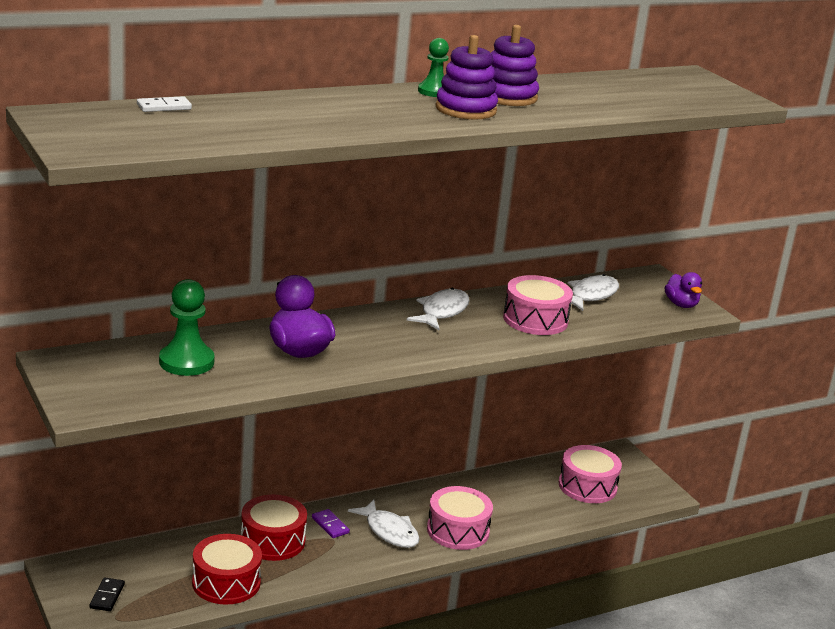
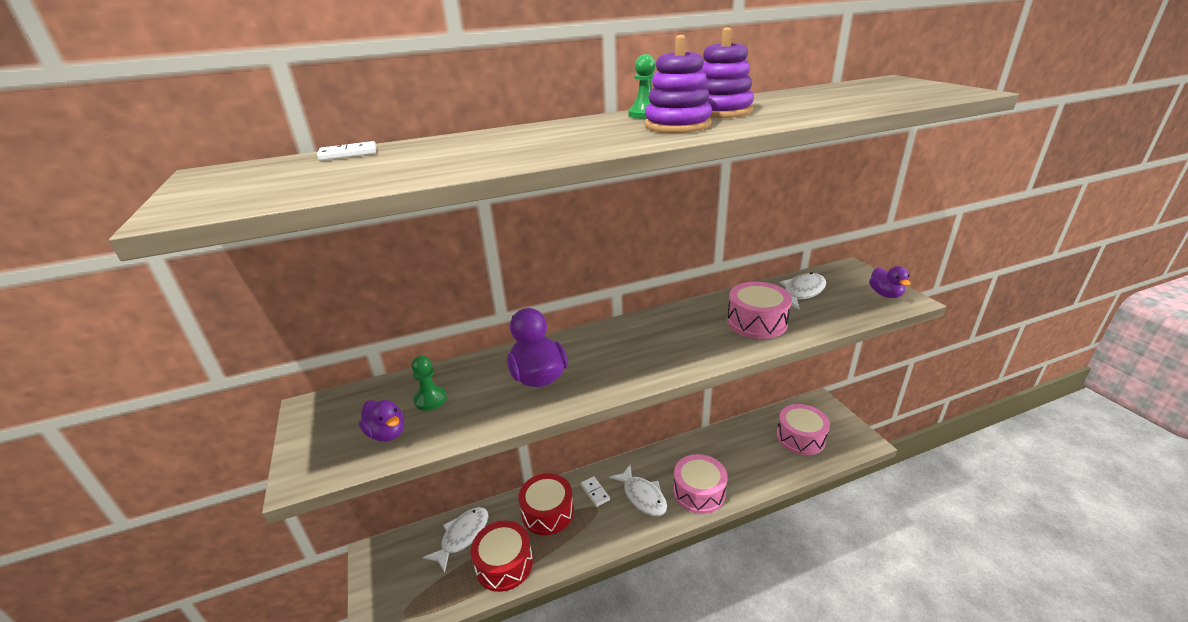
camera: 10 degrees right, 5 degrees up
(107, 596) = (402, 586): black domino -> none
(152, 385) = (387, 433): none -> purple duck
(186, 362) = (430, 399): green pawn -> green pawn, size x0.62
(330, 525) = (595, 492): purple domino -> white domino
(442, 312) = (672, 321): white fish -> white fish (462, 536)

